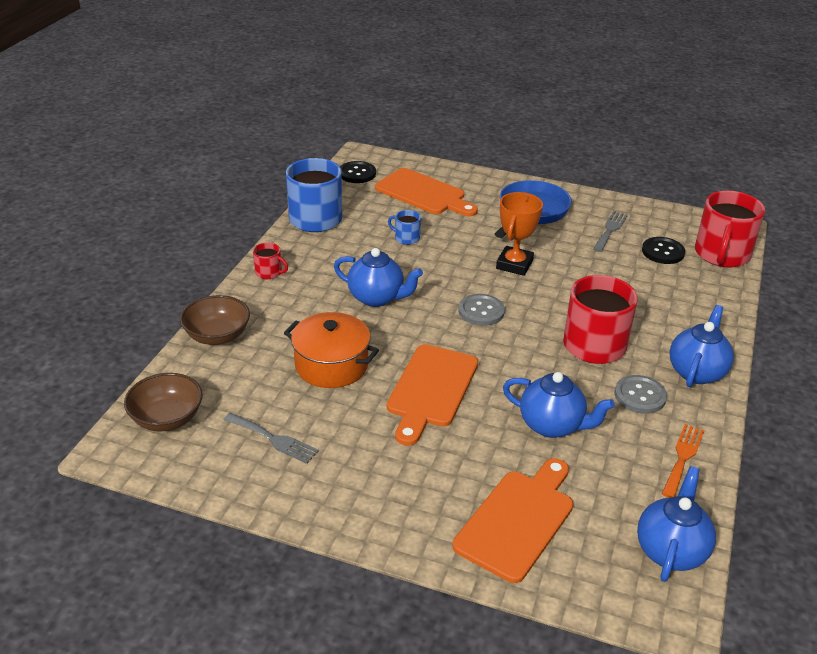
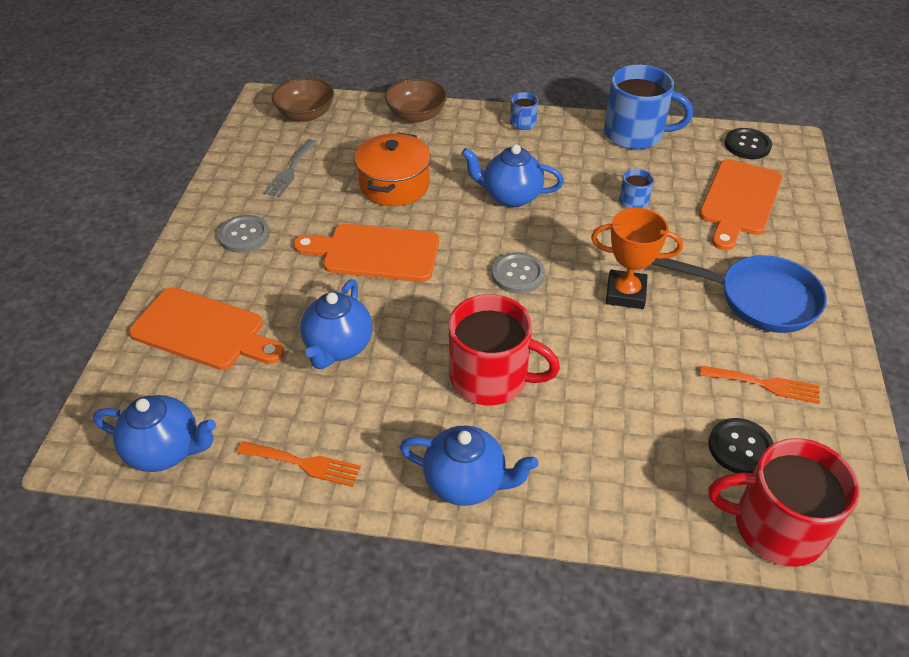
camera: 80 degrees right, 10 degrees up
(269, 272) = (522, 123): red mug -> blue mug
(377, 298) = (511, 196): blue teapot -> blue teapot turned 90 degrees clockwise
(610, 230) = (765, 384): grey fork -> orange fork
(640, 396) = (404, 422): grey button -> grey button (244, 235)

